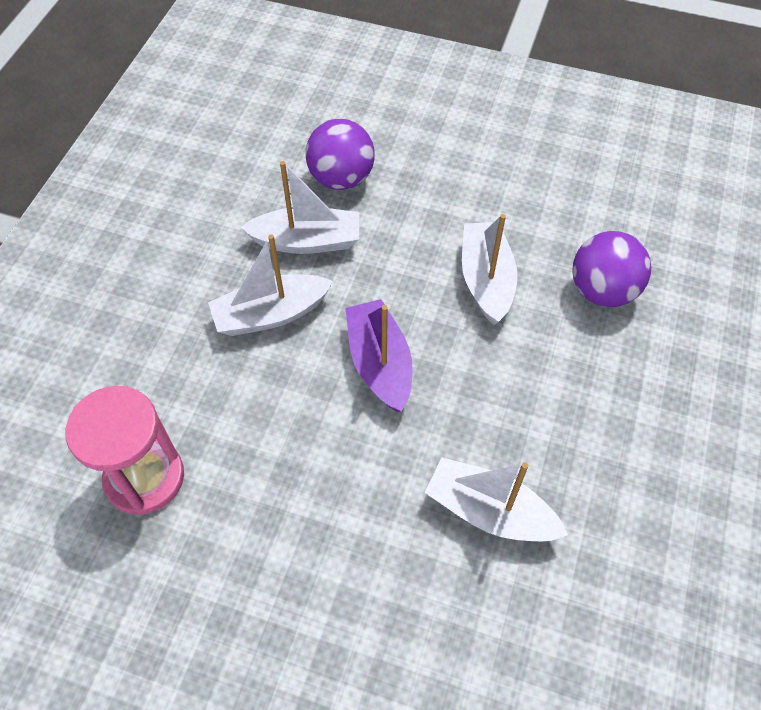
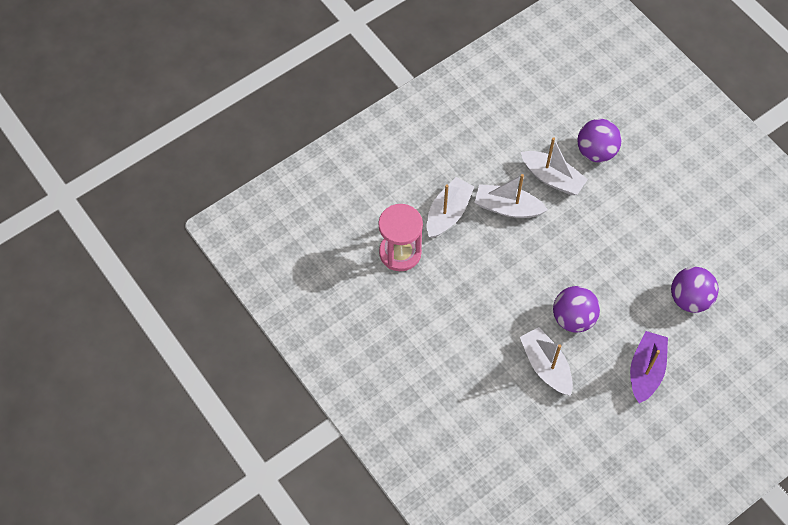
camera: 35 degrees right, 5 degrees up
(379, 363) = (544, 265): purple boat -> purple boat (646, 370)
(474, 413) = (573, 318): none -> purple ball
(486, 280) = (631, 255): white boat -> white boat (448, 213)

